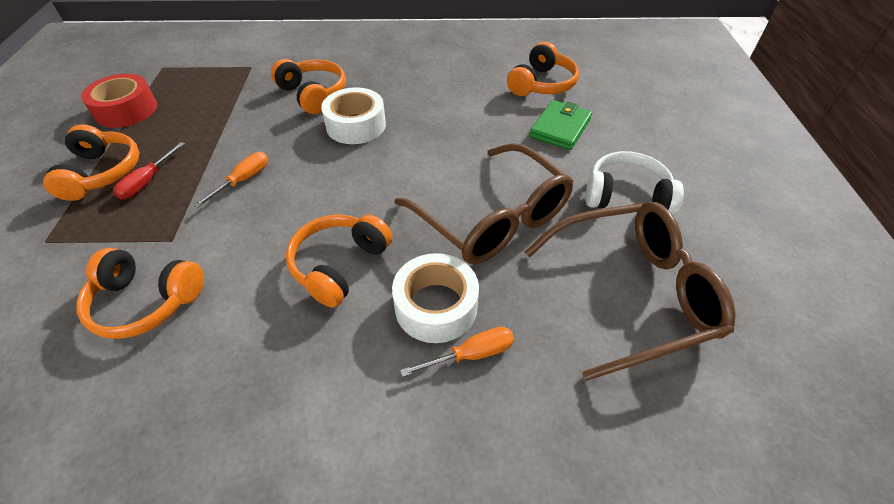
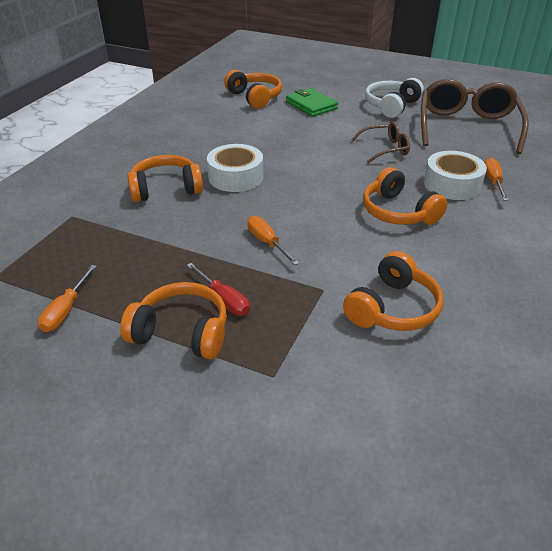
camera: 65 degrees left, 10 degrees down
(126, 110) = (66, 310): red tape -> orange screwdriver
(493, 218) = (385, 149): brown glasses -> brown glasses, size x0.51

